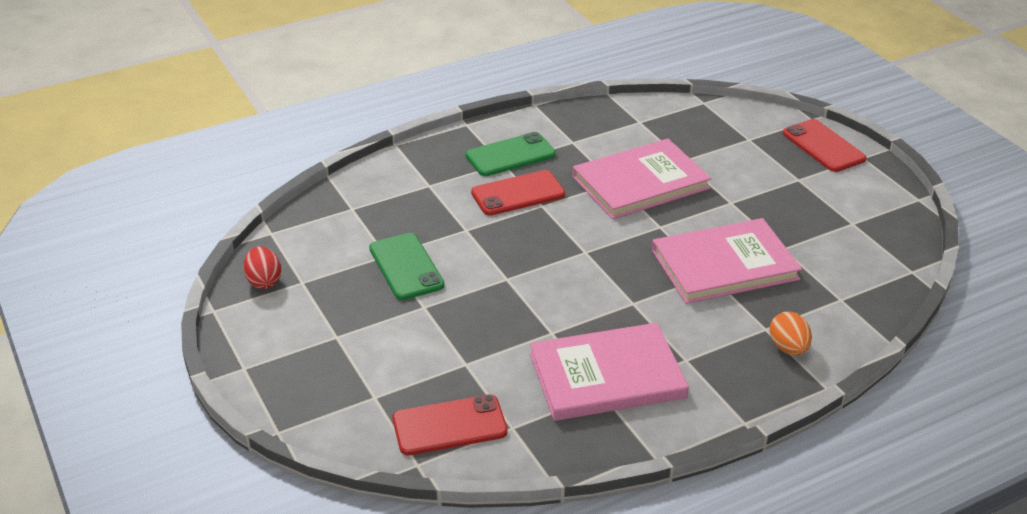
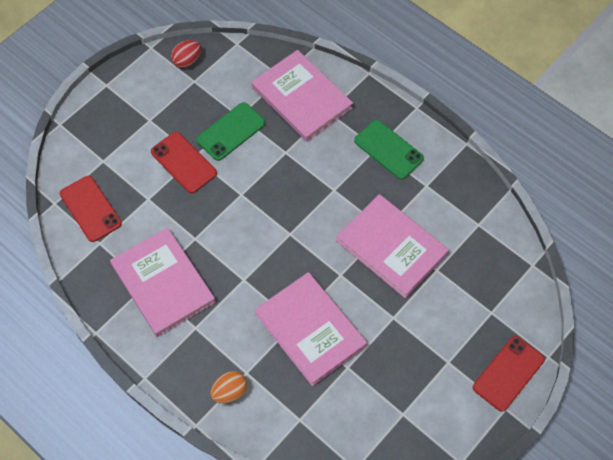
camera: 70 degrees right, 25 degrees up
(394, 200) = (301, 97): none -> pink book
(518, 194) = (341, 170): red phone -> red phone (183, 162)

